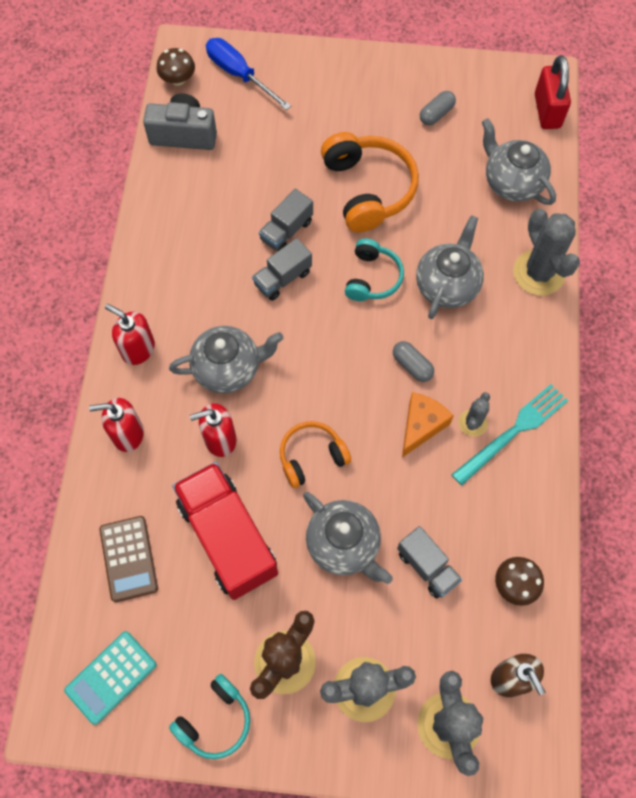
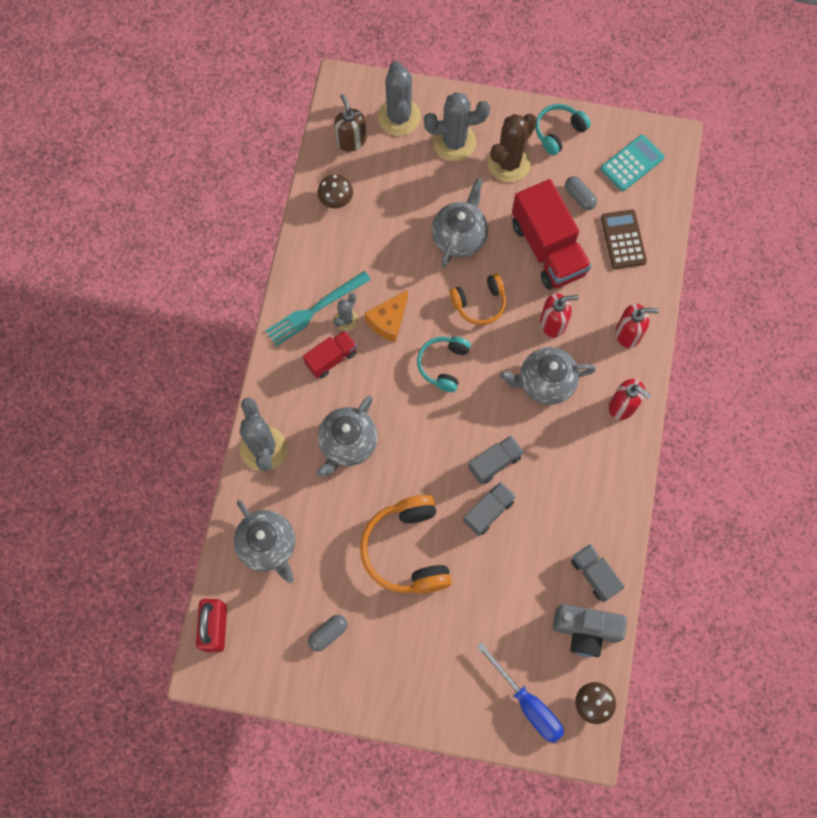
camera: 175 degrees left, 5 degrees up
(344, 545) = (459, 236): grey teapot -> grey teapot turned 60 degrees clockwise
(372, 278) = (413, 456): turquoise headphones -> turquoise headphones (443, 365)
(412, 365) = (389, 372): grey capsule -> grey capsule (579, 197)
(427, 566) = (399, 216): grey truck -> grey truck (594, 575)
(482, 375) = (331, 358): none -> red truck

